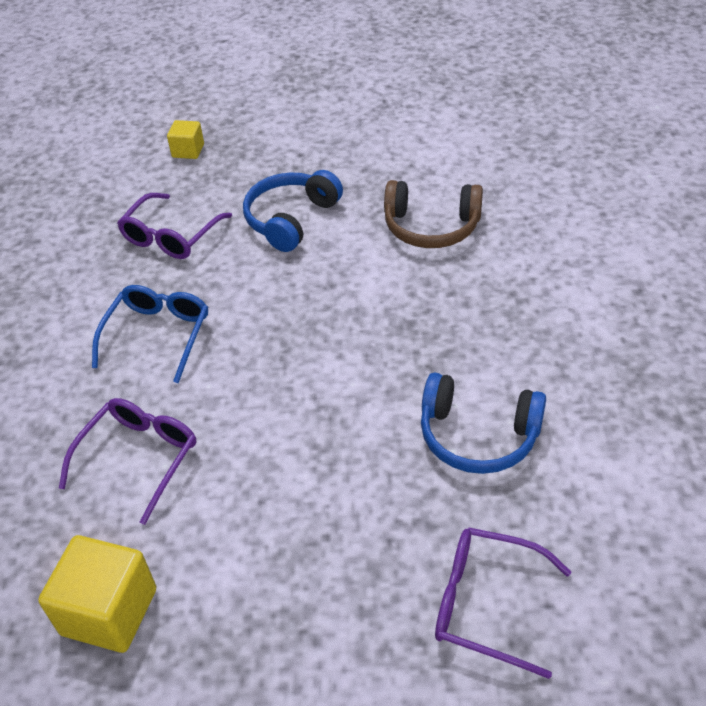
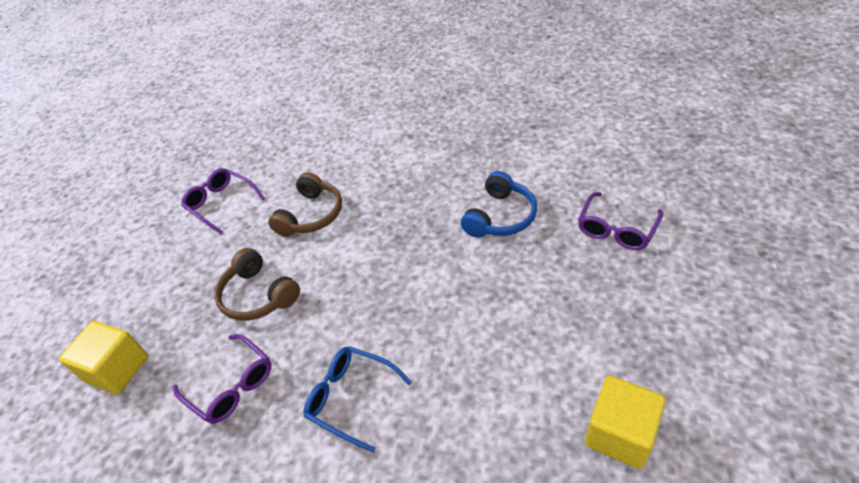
camera: 75 degrees left, 0 degrees up
(139, 458) = (481, 413): purple glasses -> purple glasses (221, 203)
(188, 151) = (118, 369): yellow cube -> yellow cube, size x1.78
(291, 219) = (258, 295): blue headphones -> brown headphones

